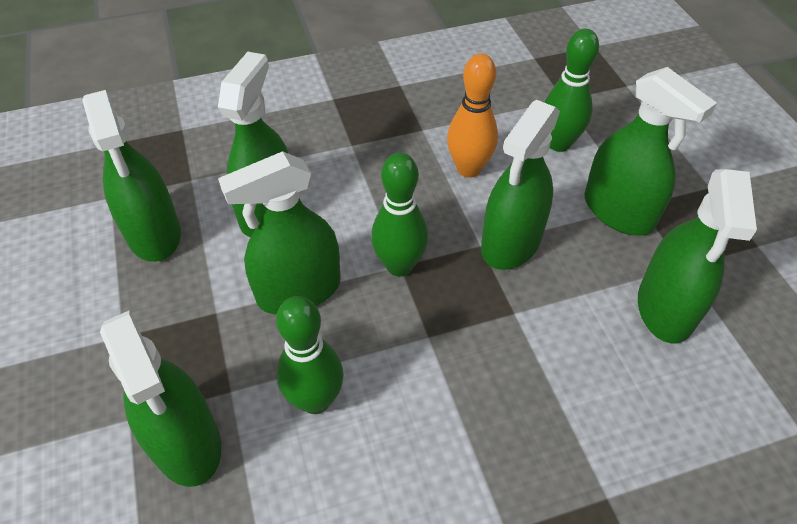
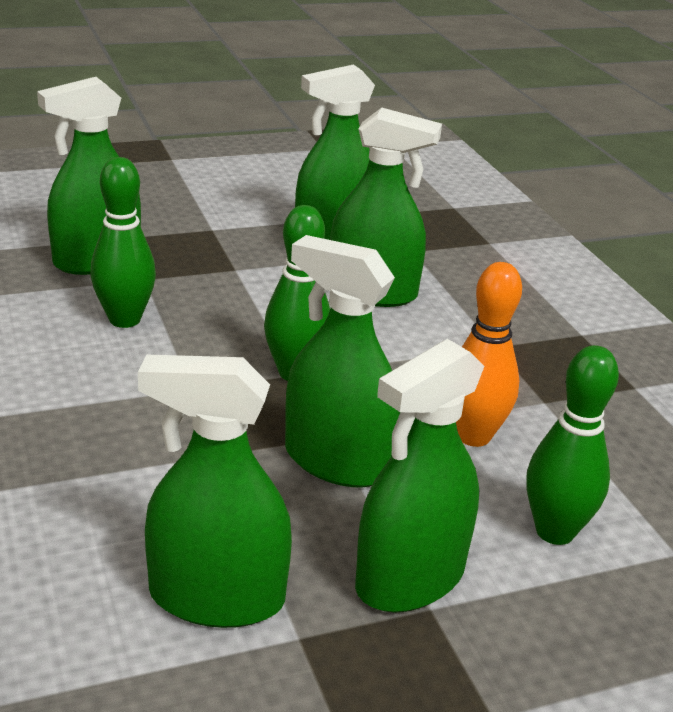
camera: 85 degrees right, 20 degrees down
(299, 291) = (259, 311): green spray bottle -> none

